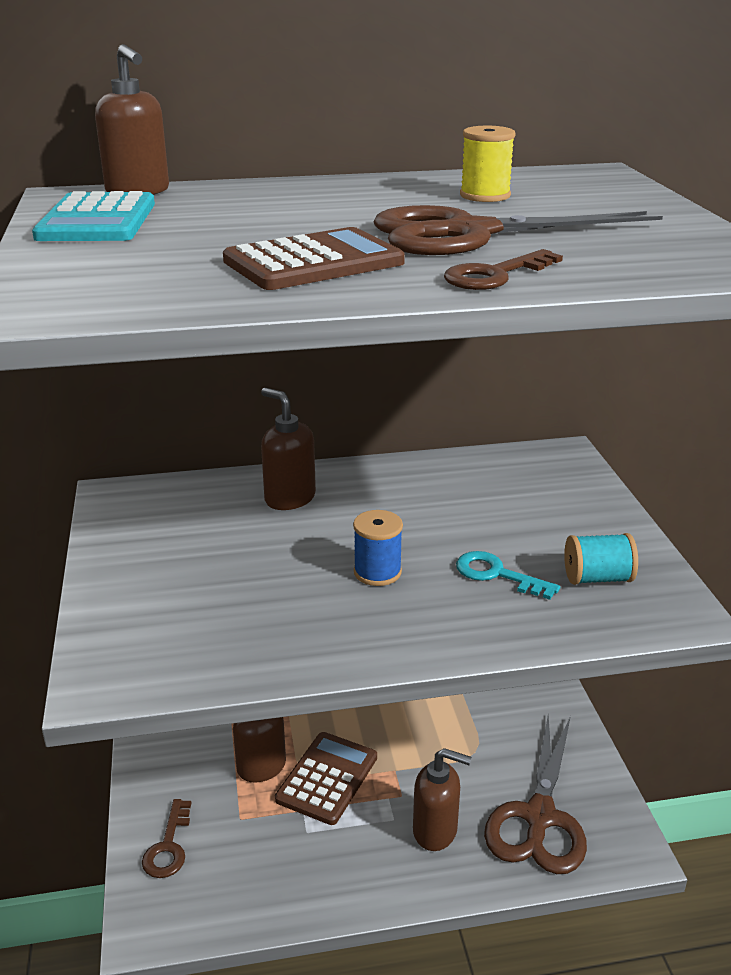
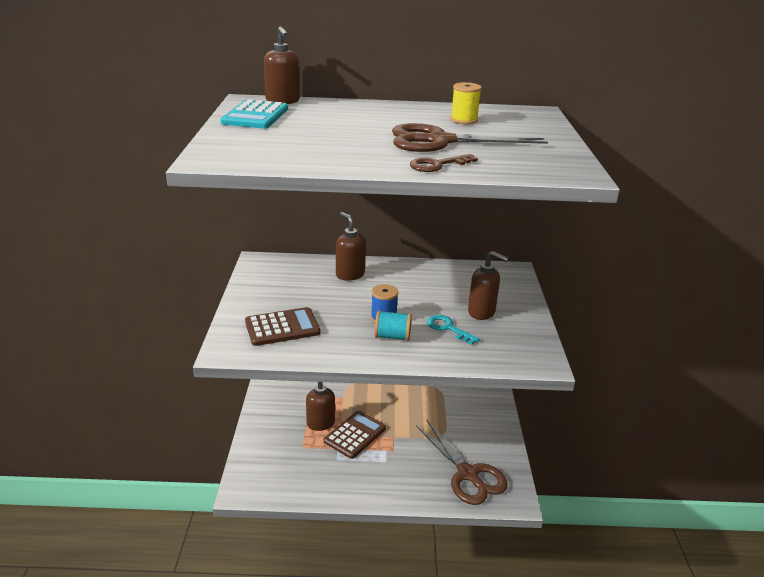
camera: 10 degrees right, 0 degrees up
(168, 846) = (261, 454): brown key -> none
(314, 262) = (351, 149): brown calculator -> brown calculator (282, 327)
(435, 831) = (407, 471): brown soap dispenser -> brown soap dispenser (482, 312)
(539, 817) = (468, 474): brown scissors -> brown scissors turned 60 degrees counterclockwise
(597, 578) = (503, 338): turquoise spool -> turquoise spool (392, 336)

